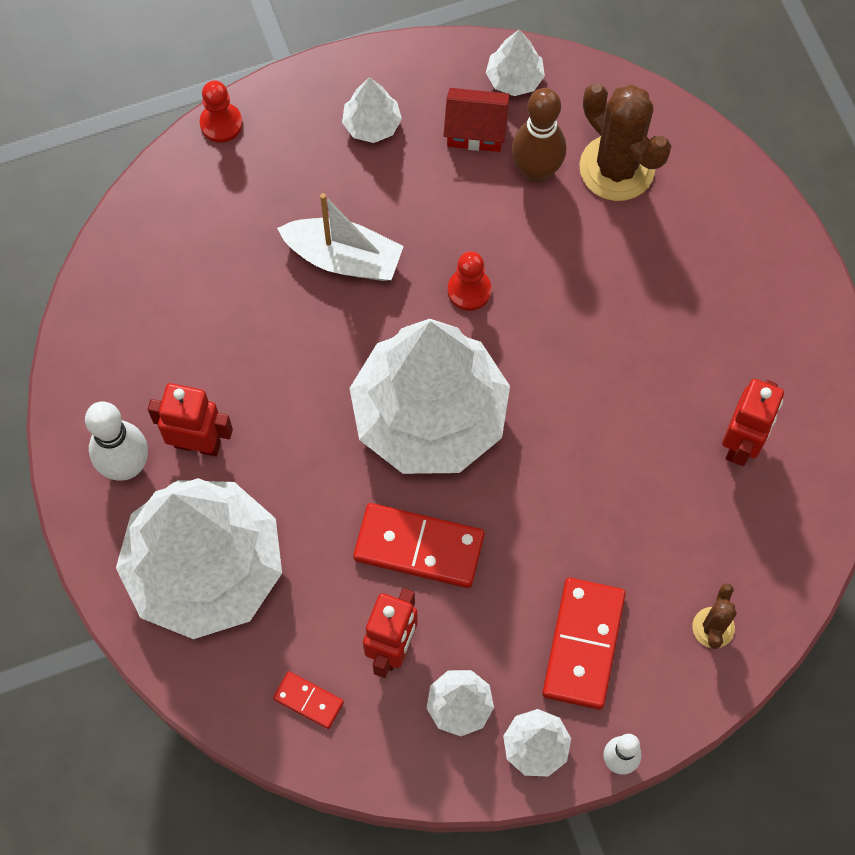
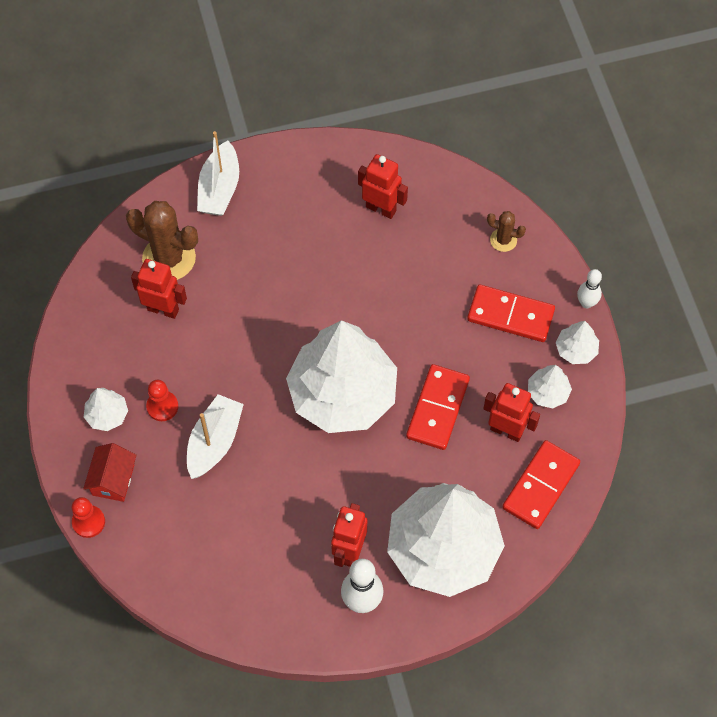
camera: 85 degrees left, 5 degrees down
(308, 700) = (540, 486): red domino -> red domino, size x1.93
(469, 290) = (251, 361): red pawn -> red pawn (162, 406)
(475, 130) = (124, 345): red house -> red house (113, 480)
(514, 78) = (85, 316): white tree -> none
(536, 171) = (163, 309): brown bowling pin -> red robot
(617, 168) = (169, 258): brown cactus -> brown cactus turned 60 degrees clockwise
(740, 219) = (219, 188): none -> white boat

